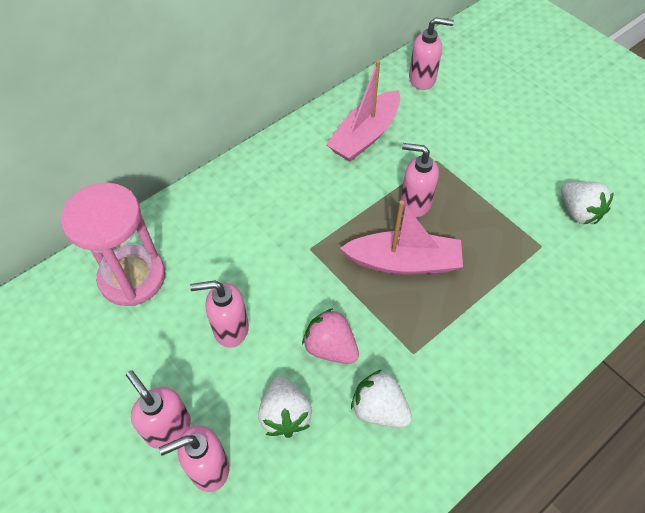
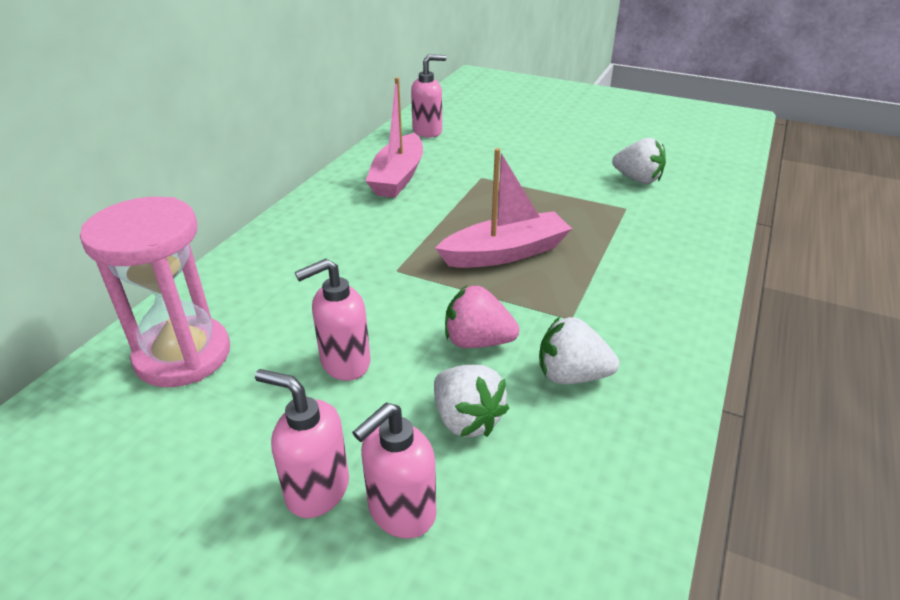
camera: 25 degrees left, 20 degrees down
(415, 203) = (483, 209): pink soap dispenser -> none

